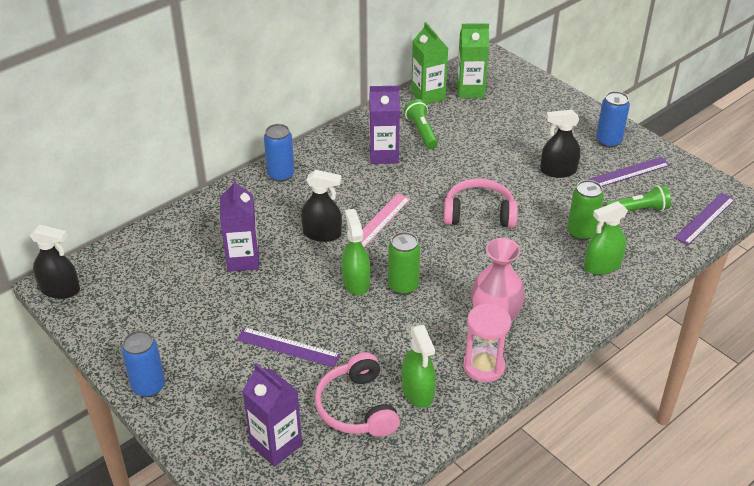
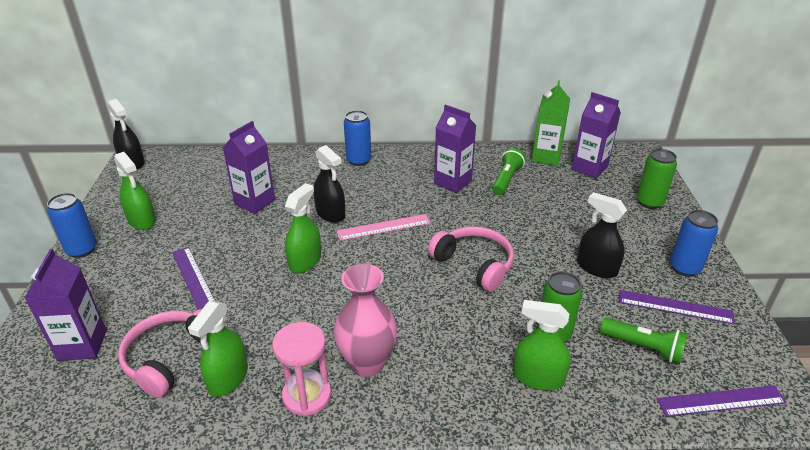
camera: 40 degrees right, 5 degrees down
(163, 332) = (142, 220): none -> green spray bottle
(403, 286) = (335, 285): green can -> green can (649, 202)
(470, 90) = (589, 168): green carton -> purple carton

